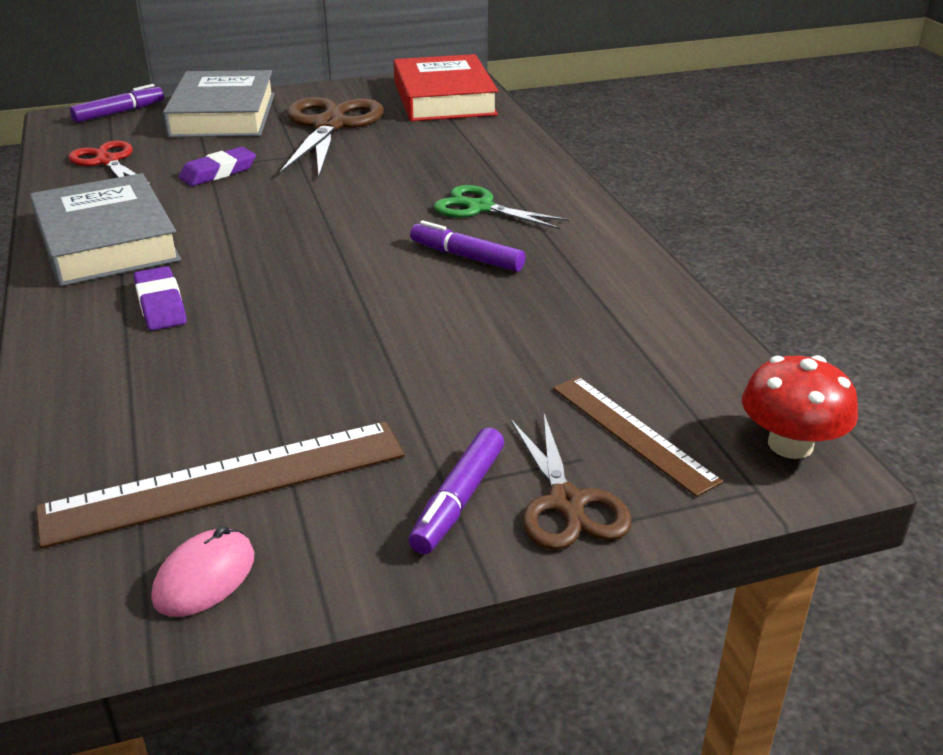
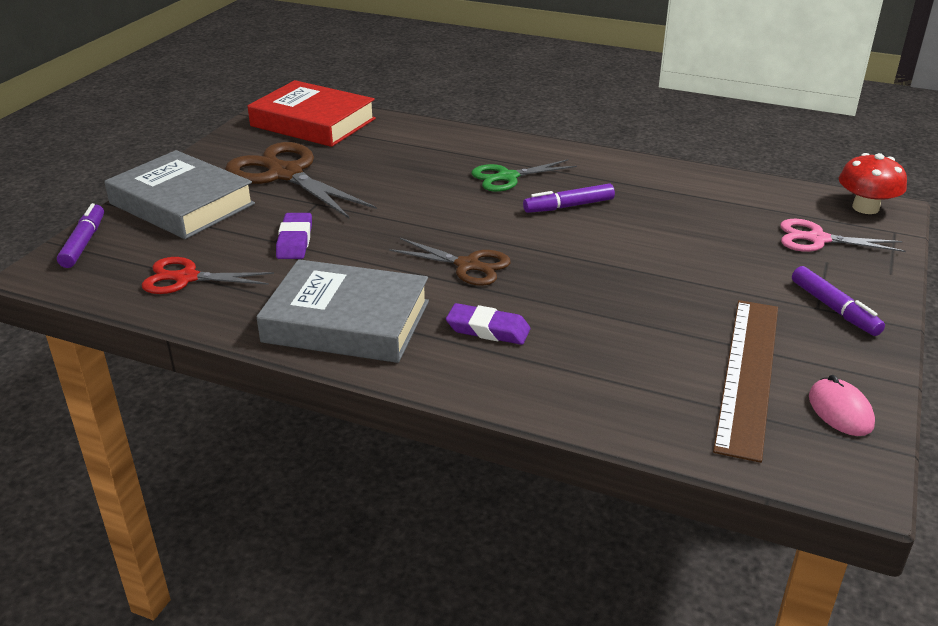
camera: 50 degrees left, 0 degrees up
(566, 503) = (863, 281): brown scissors -> brown scissors (467, 265)
(632, 433) = (817, 239): brown ruler -> pink scissors

